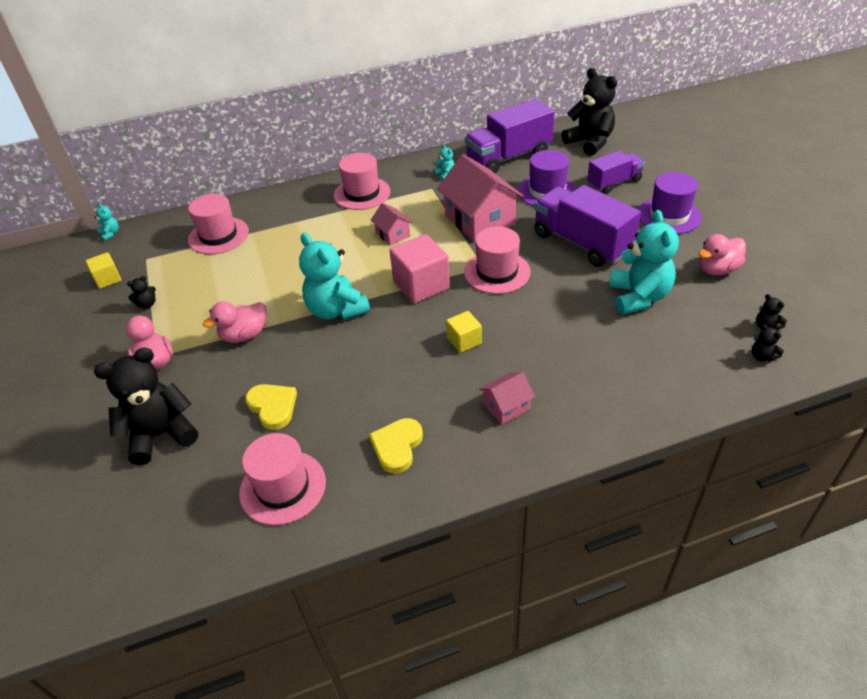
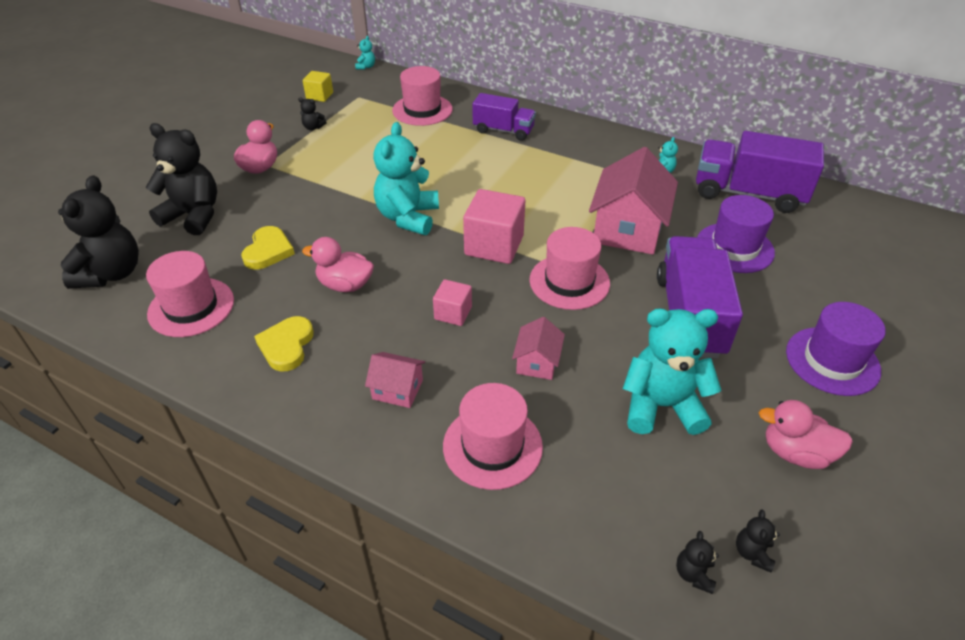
camera: 45 degrees right, 0 degrees up
(244, 335) = (329, 190): pink duck -> pink duck (345, 285)
(362, 193) = (567, 143): pink hat -> pink hat (492, 446)
(393, 234) = (538, 191): pink house -> pink house (537, 362)
(397, 446) = (286, 345): yellow heart -> yellow heart turned 60 degrees counterclockwise
(464, 341) = (453, 313): yellow cube -> pink cube
(589, 142) = (862, 233): black teddy bear -> black teddy bear (111, 273)
(614, 183) = (823, 287): purple truck -> purple truck (503, 130)
(638, 297) = (661, 406): turquoise teddy bear -> turquoise teddy bear turned 135 degrees counterclockwise

